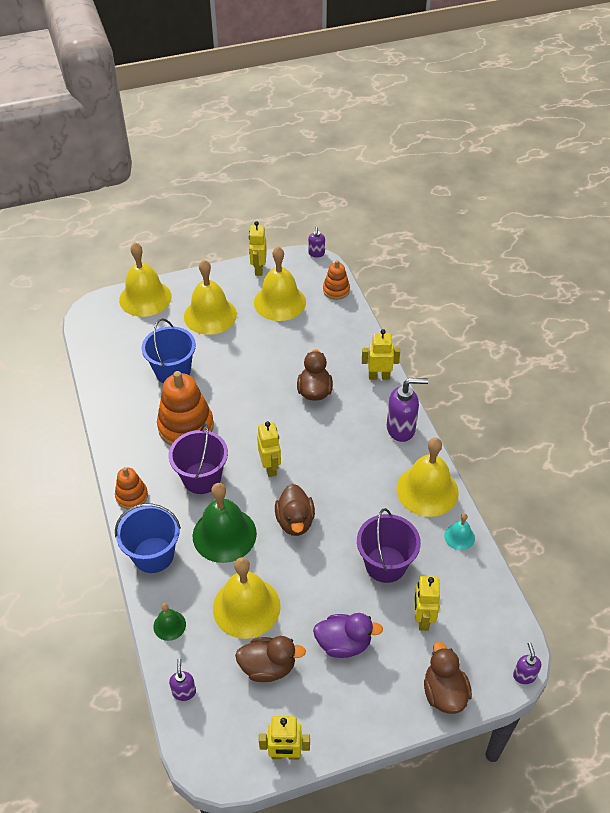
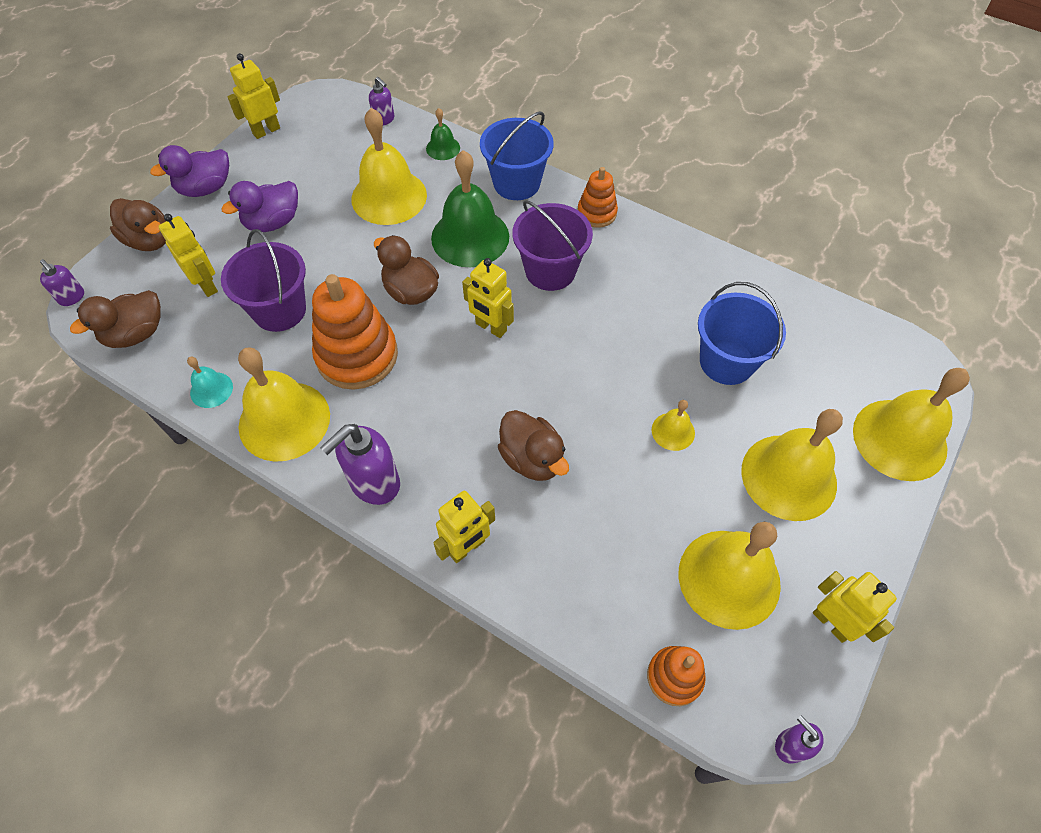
camera: 140 degrees right, 10 degrees up
(186, 426) = (630, 309): orange stacking toy -> orange stacking toy (357, 355)
(236, 361) = (673, 431): none -> yellow bell
(268, 667) = (329, 170): brown duck -> brown duck (136, 334)
(374, 719) = (205, 188): none -> purple duck

